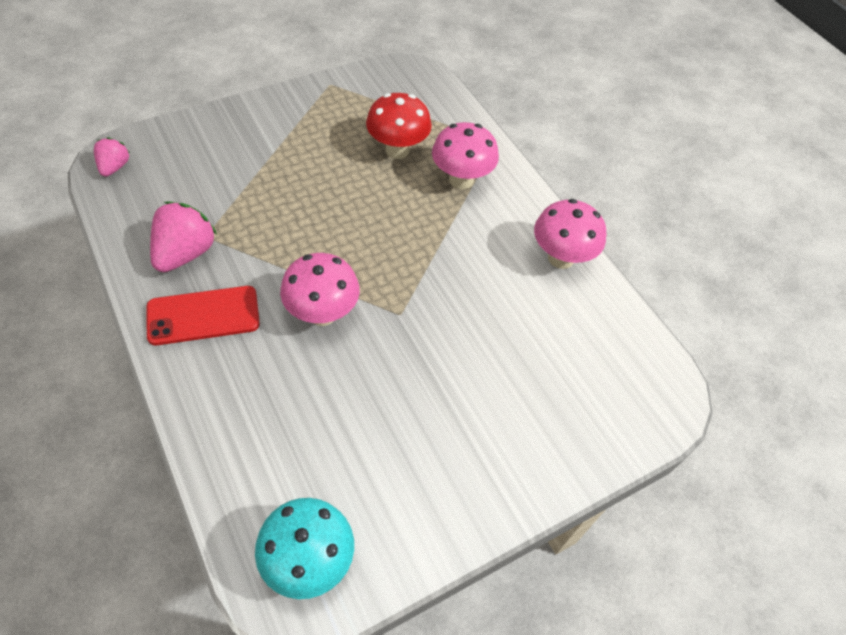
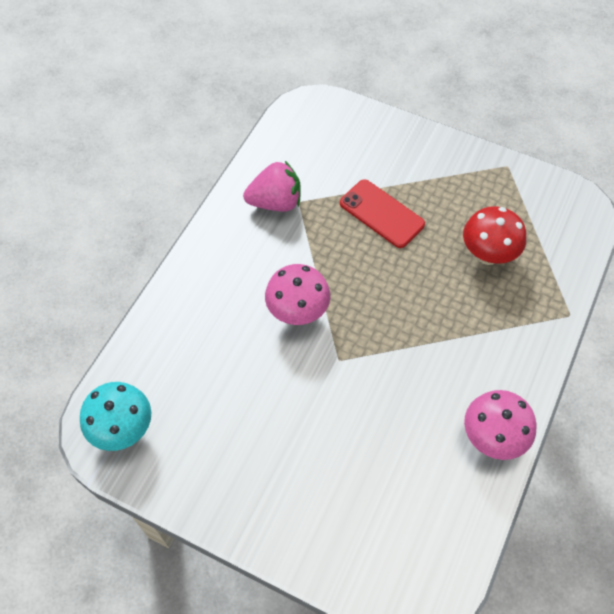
camera: 60 degrees right, 5 degrees up
(114, 167) = (305, 112): pink strawberry -> none
(203, 315) = (239, 248): red phone -> red phone (381, 213)
(461, 180) = (502, 317): pink mushroom -> none

